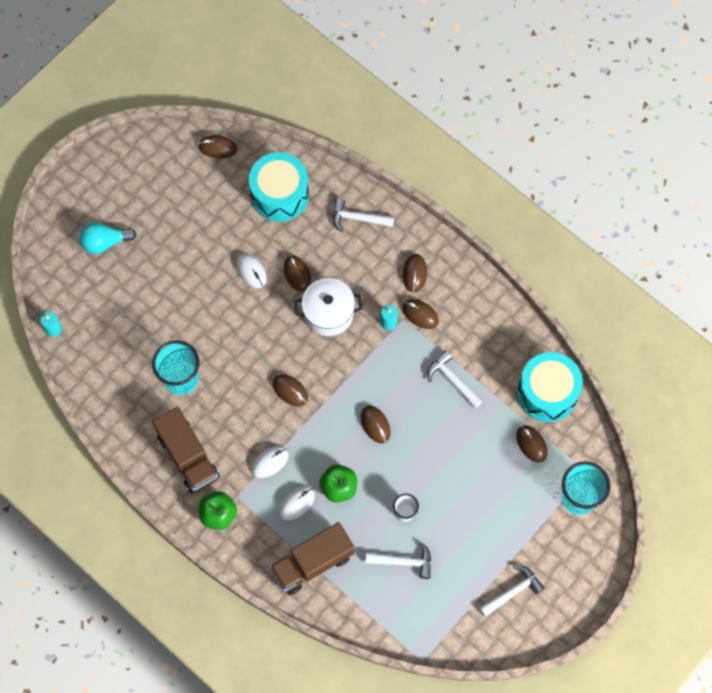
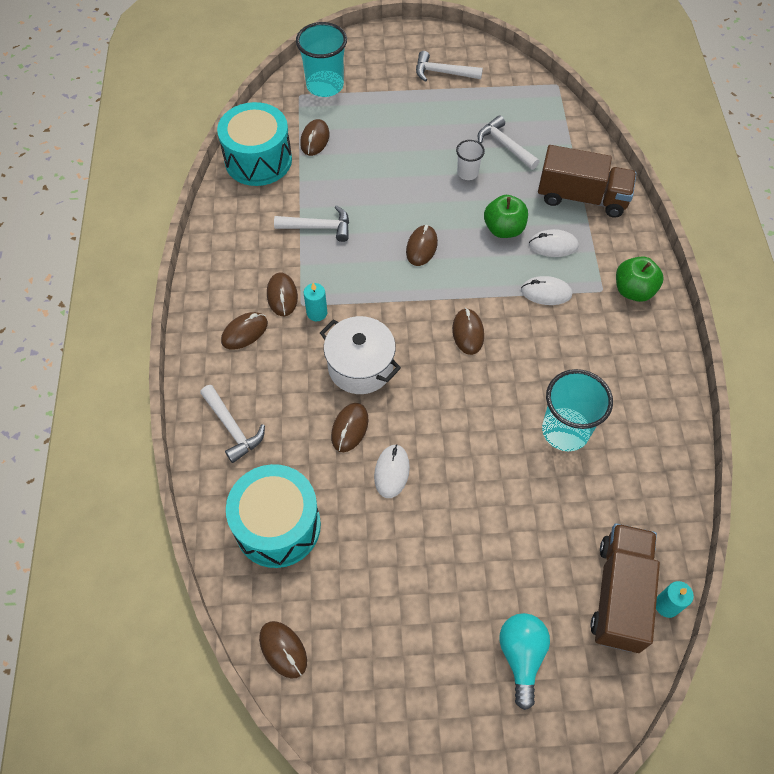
camera: 135 degrees left, 10 degrees down
(105, 242) = (521, 656): turquoise light bulb -> turquoise light bulb turned 120 degrees counterclockwise
(188, 456) = (621, 357): brown truck -> brown truck (619, 594)
(452, 380) = (319, 227): white hammer -> white hammer turned 90 degrees counterclockwise

